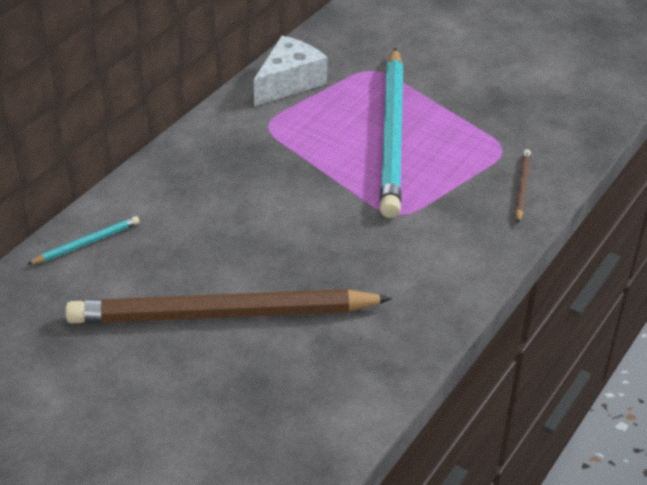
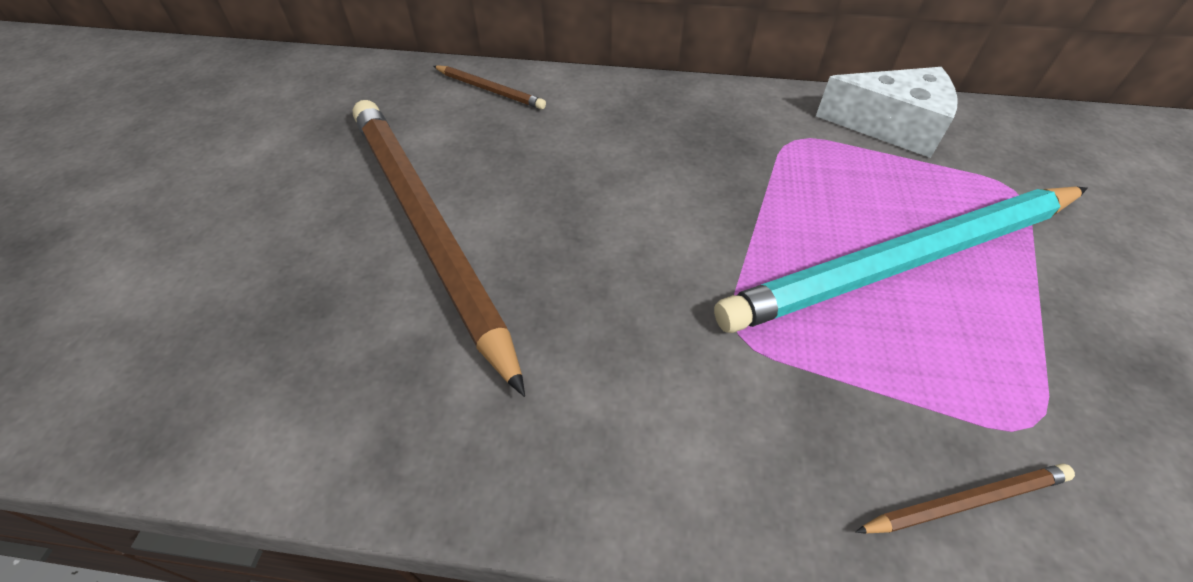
camera: 65 degrees right, 10 degrees up
(86, 243) = (489, 90): turquoise pencil -> brown pencil

